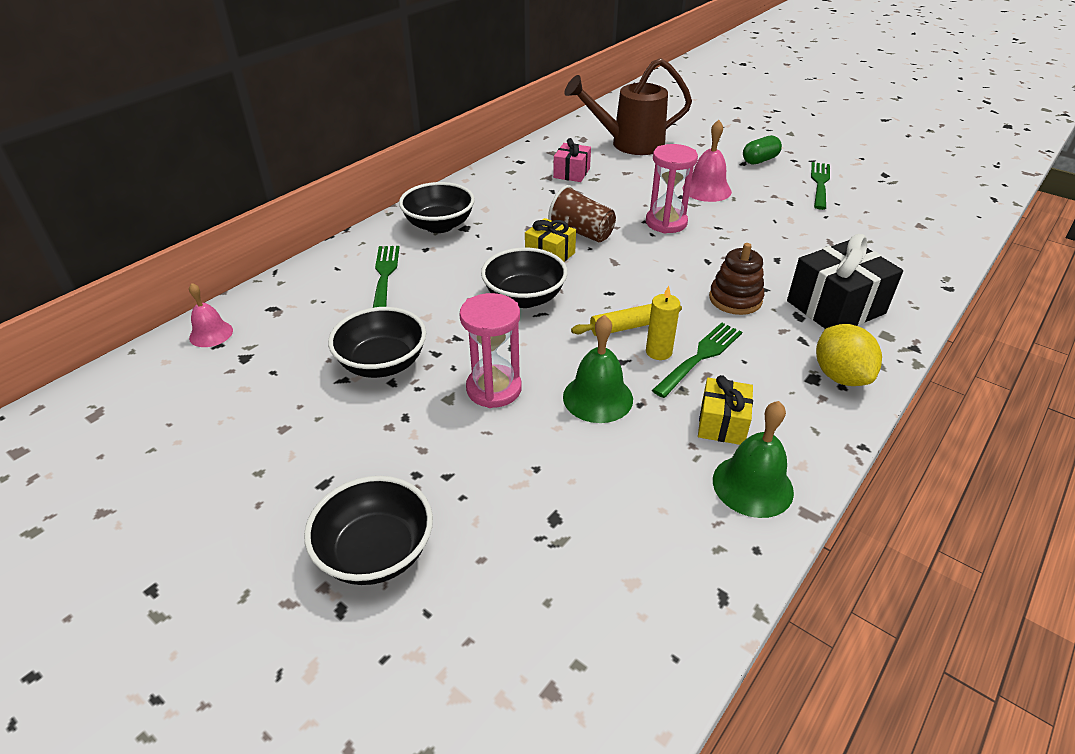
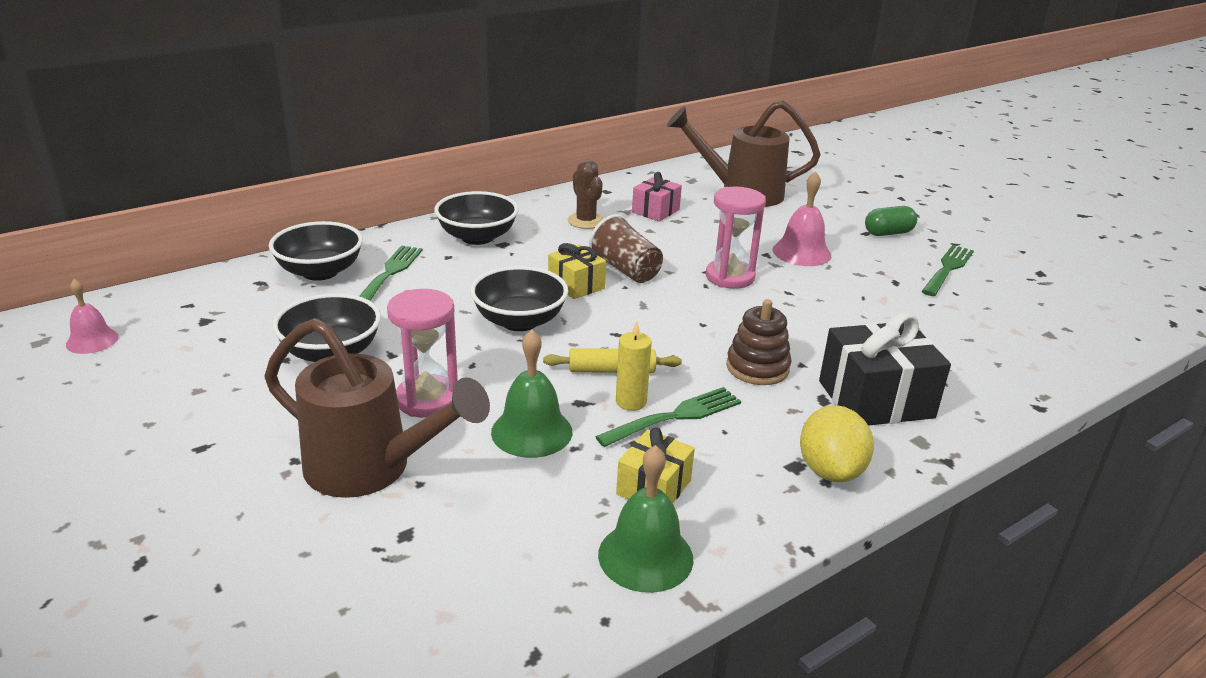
camera: 15 degrees right, 10 degrees down
(211, 334) = (188, 294): pink bell -> pink bell (92, 340)
(376, 552) = (207, 520): black bowl -> black bowl (320, 272)
(487, 465) = (371, 469): none -> brown watering can
(521, 193) = (586, 221): none -> brown cactus

